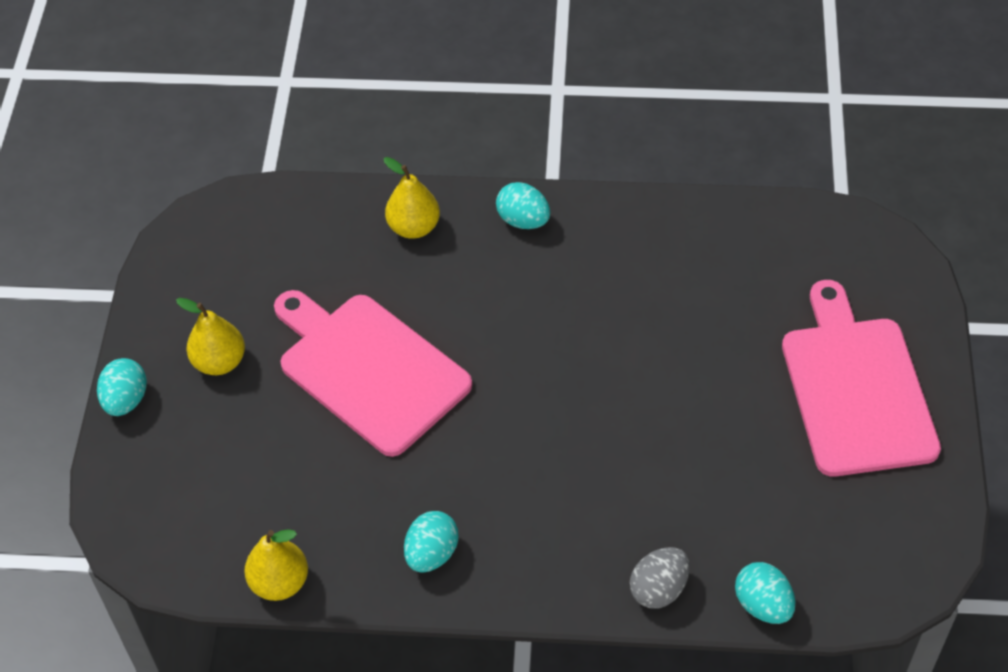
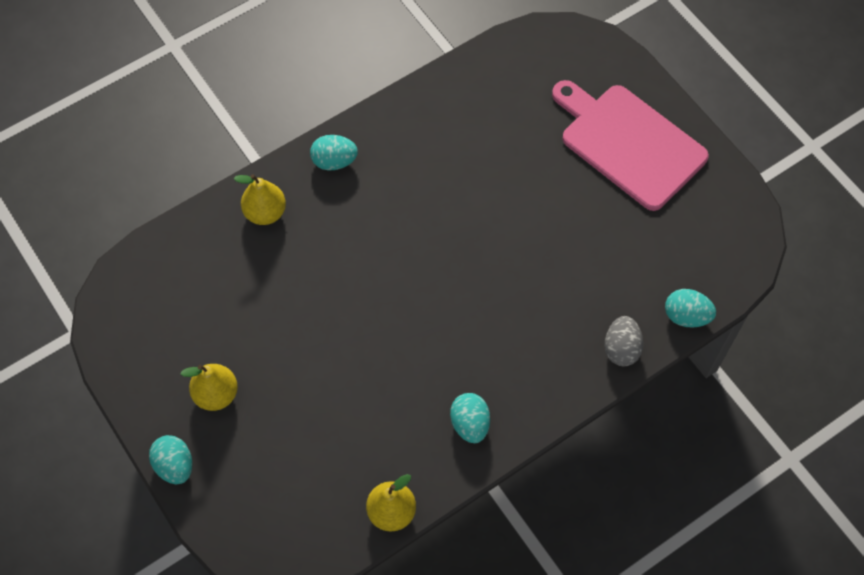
camera: 40 degrees left, 10 degrees up
(369, 369) = (323, 331): pink cutting board -> none

